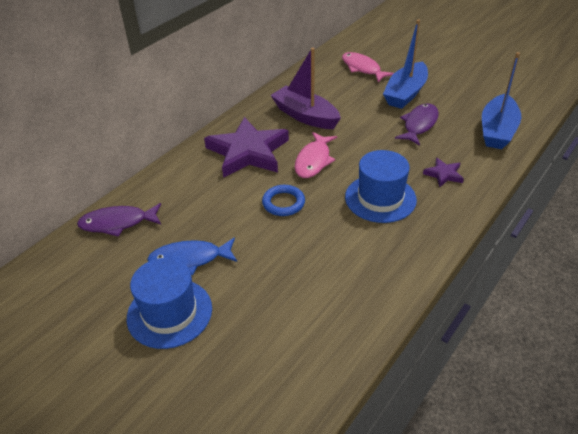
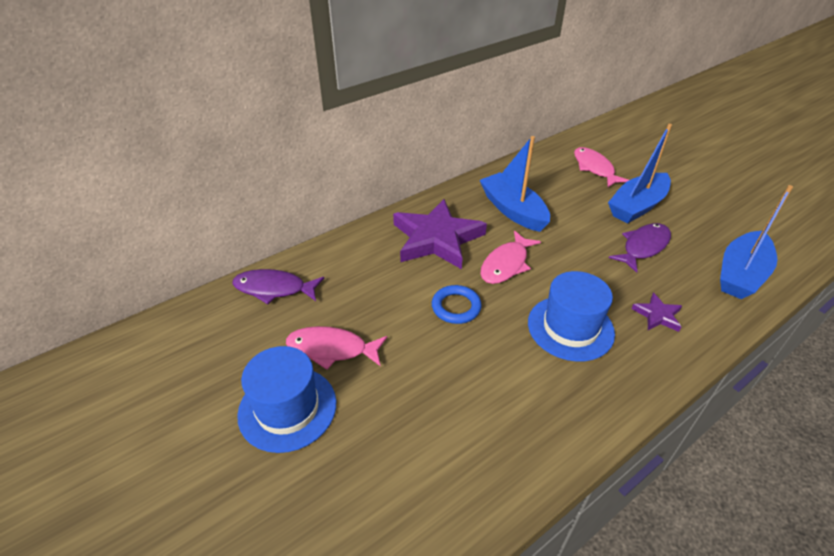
camera: 15 degrees right, 0 degrees up
(190, 259) = (332, 349): blue fish -> pink fish
(305, 116) = (513, 210): purple boat -> blue boat

